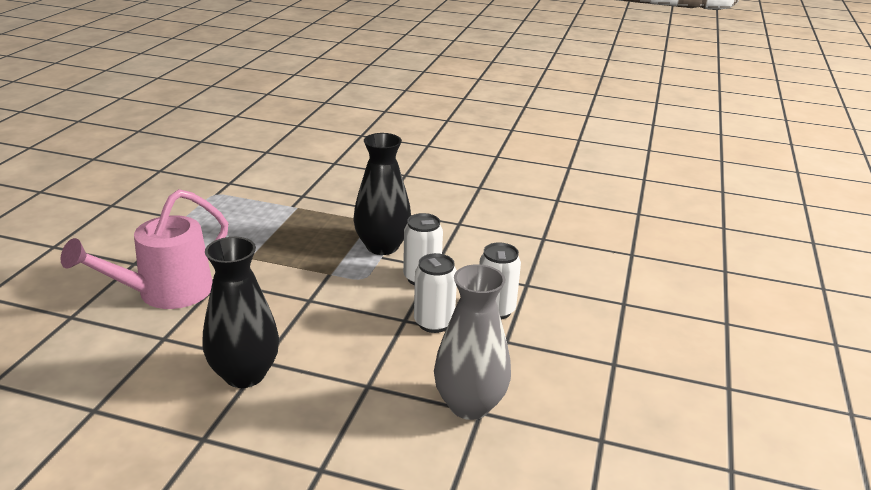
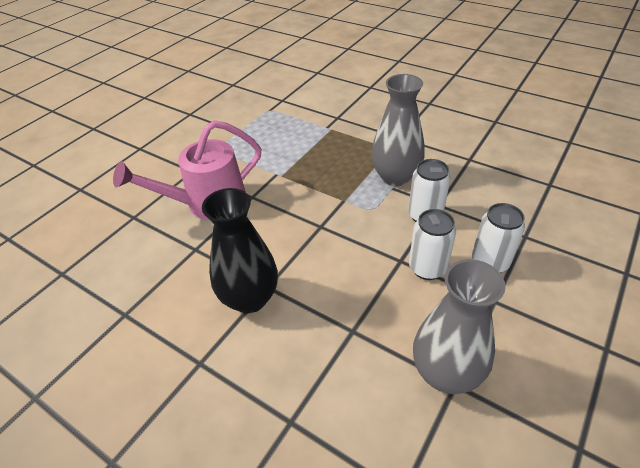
camera: 20 degrees right, 15 degrees up
(382, 246) = (395, 177): black vase -> grey vase

